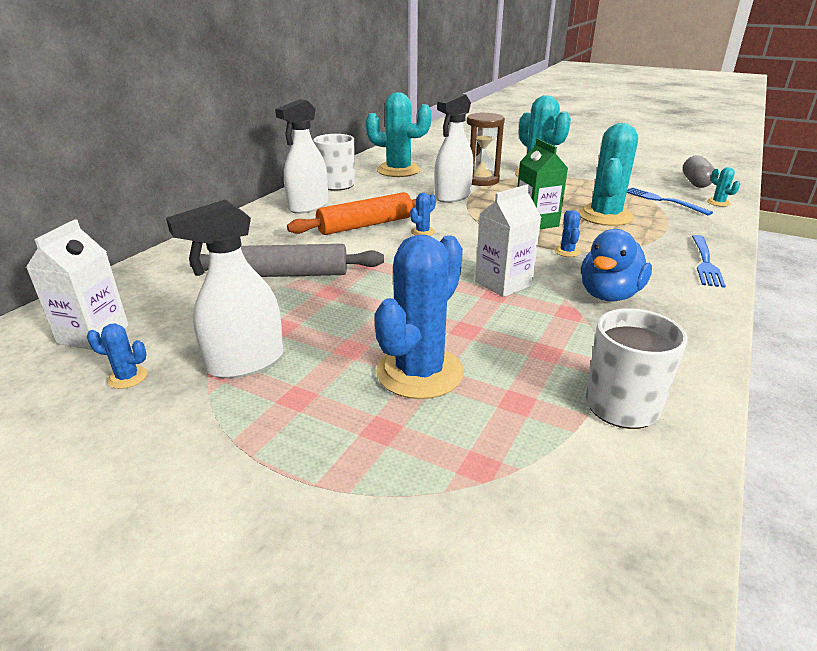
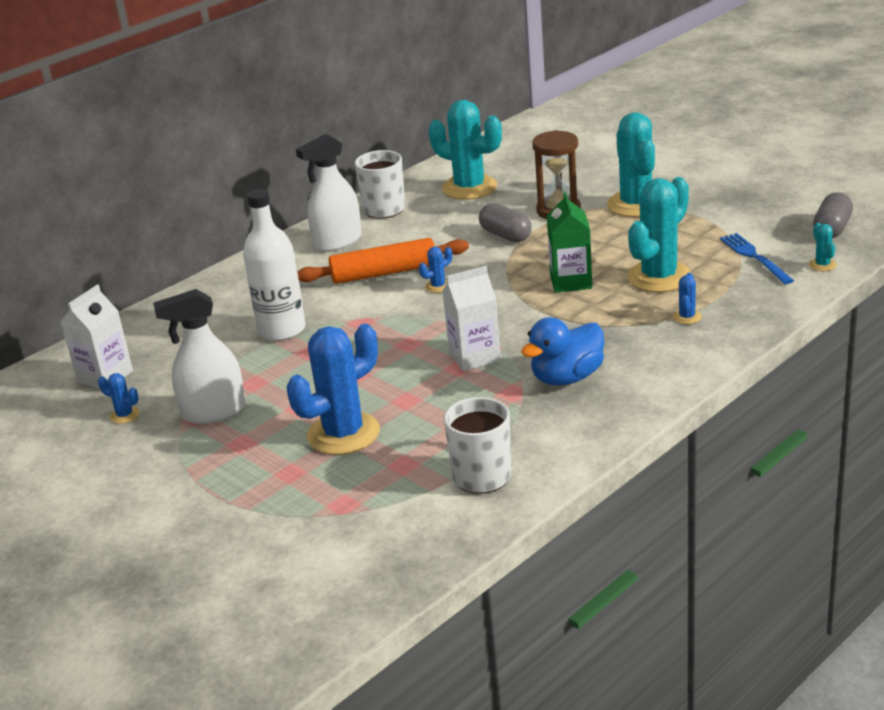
camera: 20 degrees right, 0 degrees up
(289, 274) = (282, 330): grey rolling pin -> white bottle
(452, 196) = (505, 235): white spray bottle -> grey capsule
(567, 251) = (570, 323): blue cactus -> blue cactus (687, 317)
(705, 263) = (706, 349): blue fork -> none

